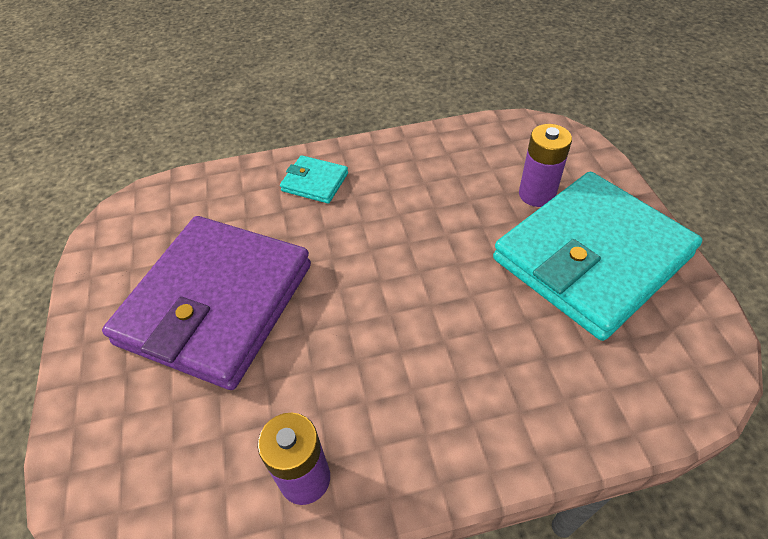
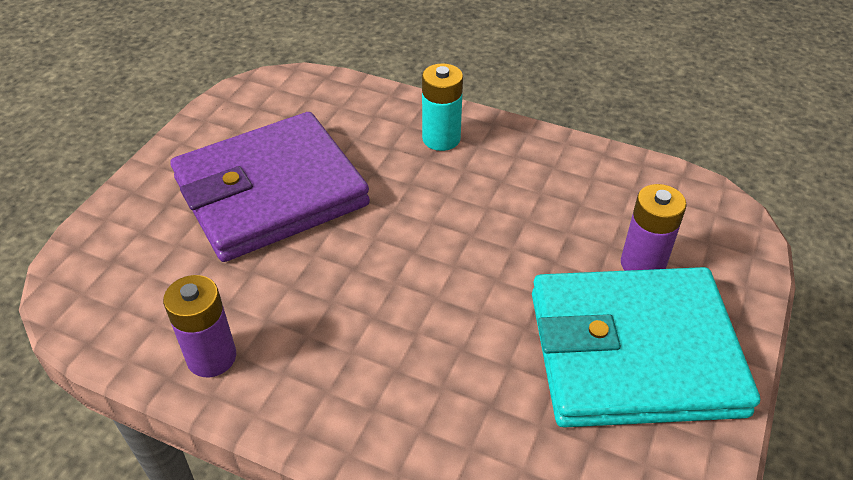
camera: 35 degrees right, 5 degrees down
(315, 182) = (441, 139): turquoise wallet -> turquoise battery

